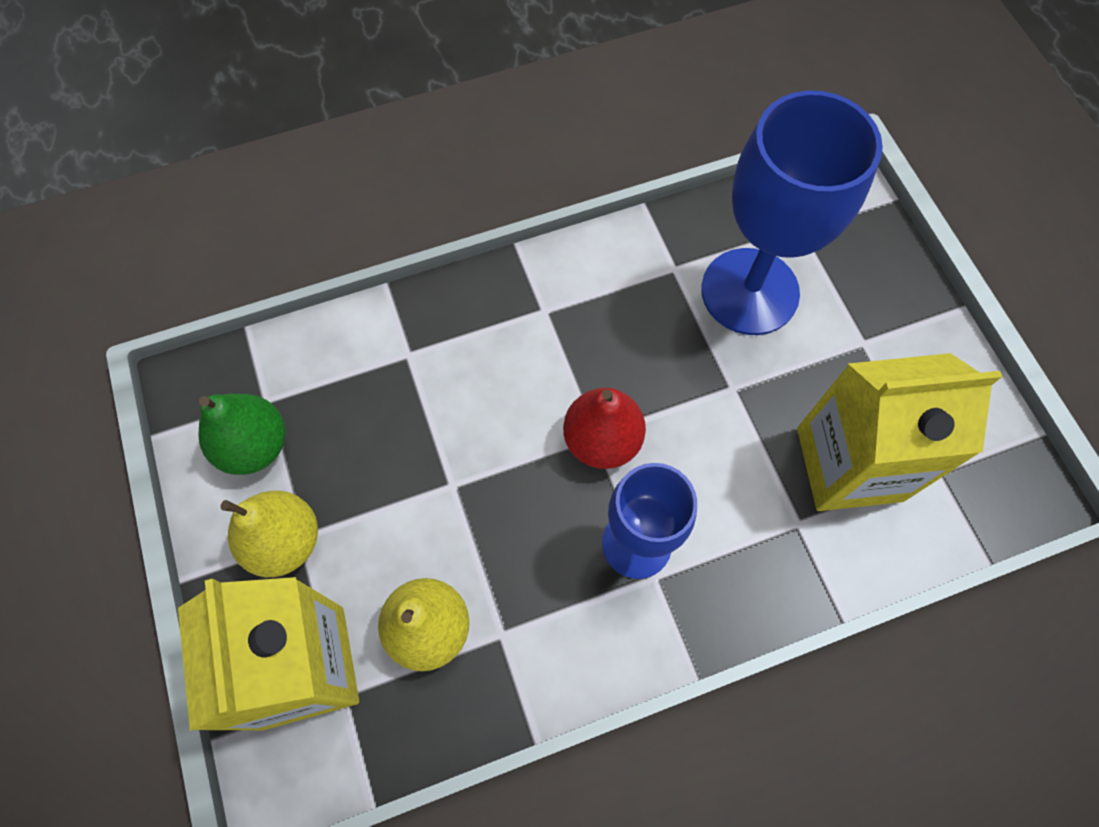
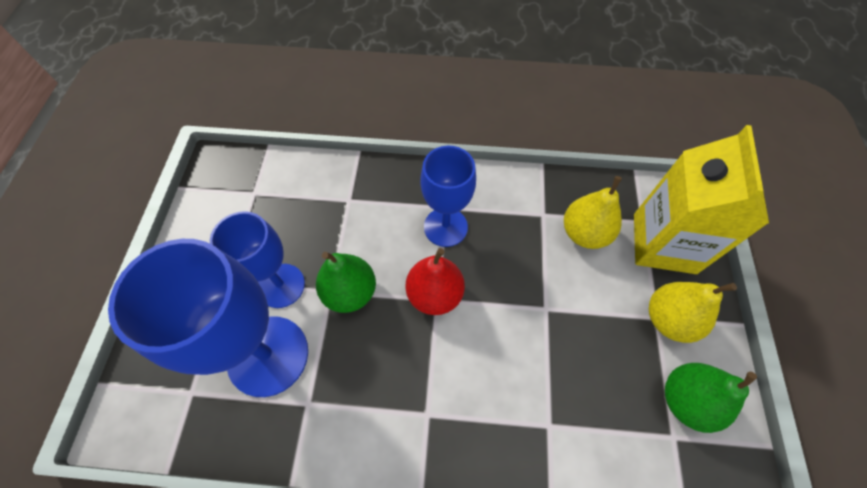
camera: 155 degrees left, 5 degrees down
(708, 396) = (350, 292): none -> green pear
(796, 367) = (281, 285): none -> blue goblet
(849, 464) = (297, 217): yellow carton -> none

